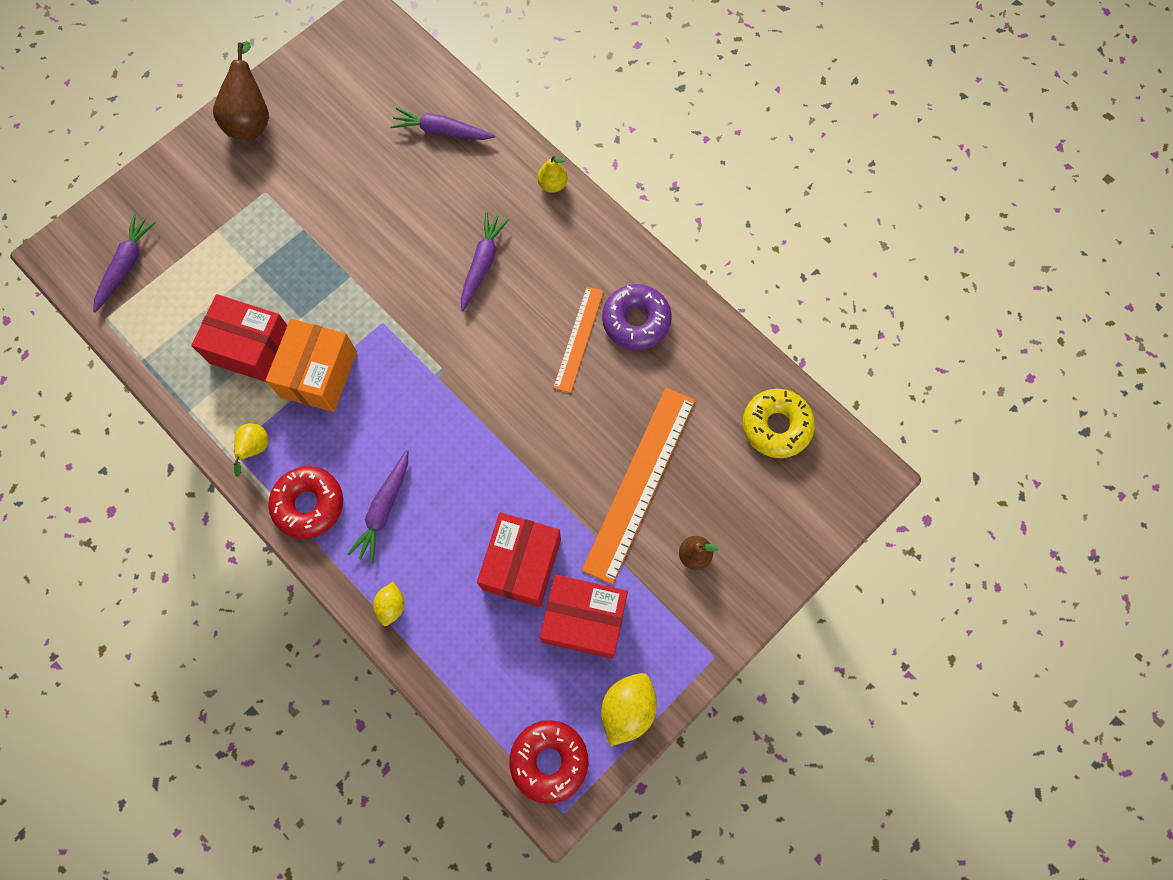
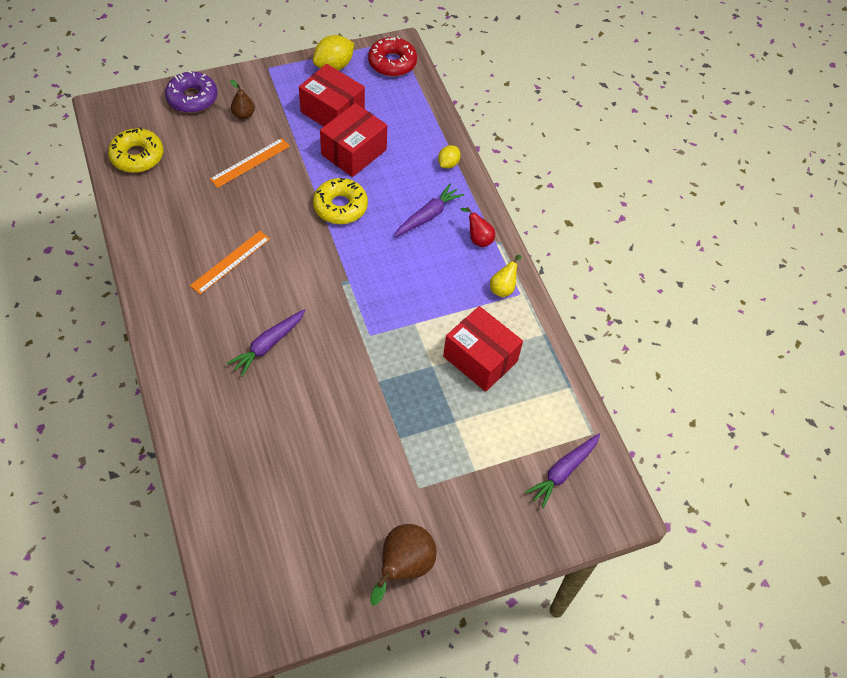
camera: 160 degrees left, 15 degrees down
(309, 504) = (478, 239): red donut -> red pear
(319, 374) = (435, 318): orange box -> none
(442, 131) = (235, 475): purple carrot -> none
(496, 471) = (340, 206): none -> yellow donut
(552, 184) = (172, 384): yellow pear -> none
(636, 321) = (181, 256): purple donut -> purple donut (192, 98)
(639, 483) = (250, 163): orange ruler -> orange ruler, size x0.58

